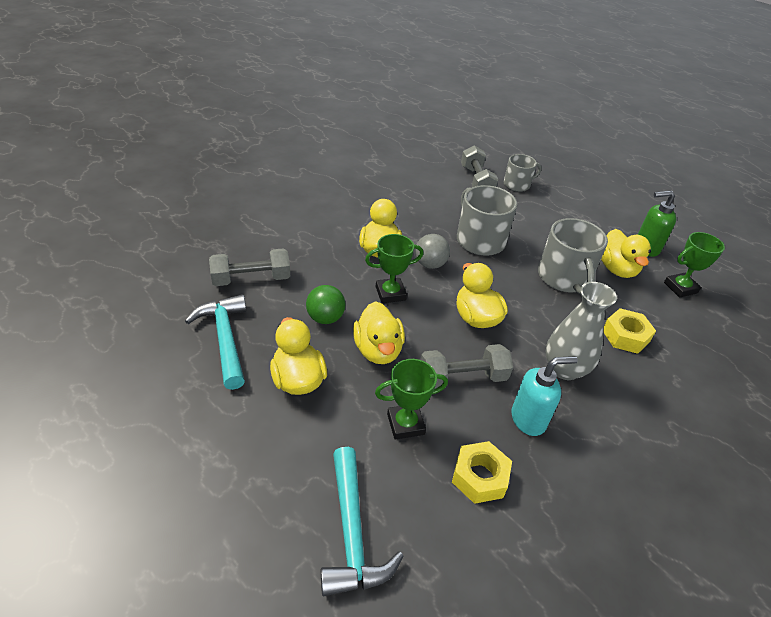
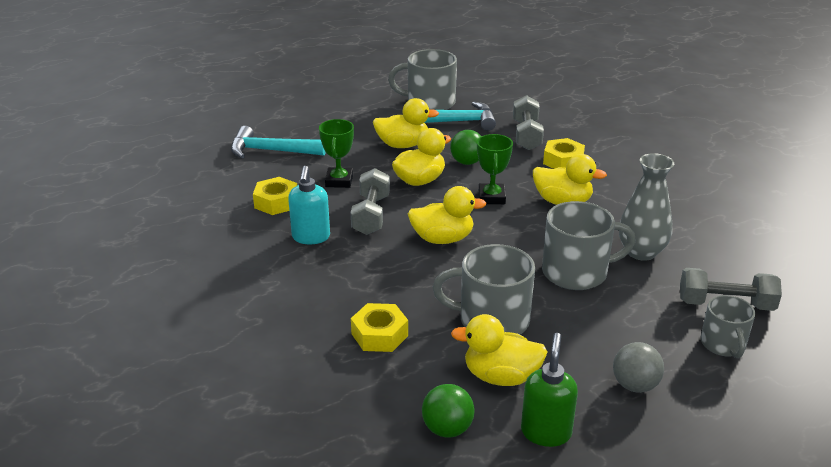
camera: 110 degrees right, 10 degrees down
(168, 373) = (429, 103): none -> grey mug
(304, 252) = (563, 161): none -> yellow nut
(378, 350) = (420, 181): yellow duck -> yellow duck turned 135 degrees clockwise
(430, 264) = (534, 228): grey ball -> grey ball (635, 385)
(564, 369) = (354, 274): grey vase -> grey vase (641, 252)
(680, 288) = (447, 429): green trophy -> green ball

